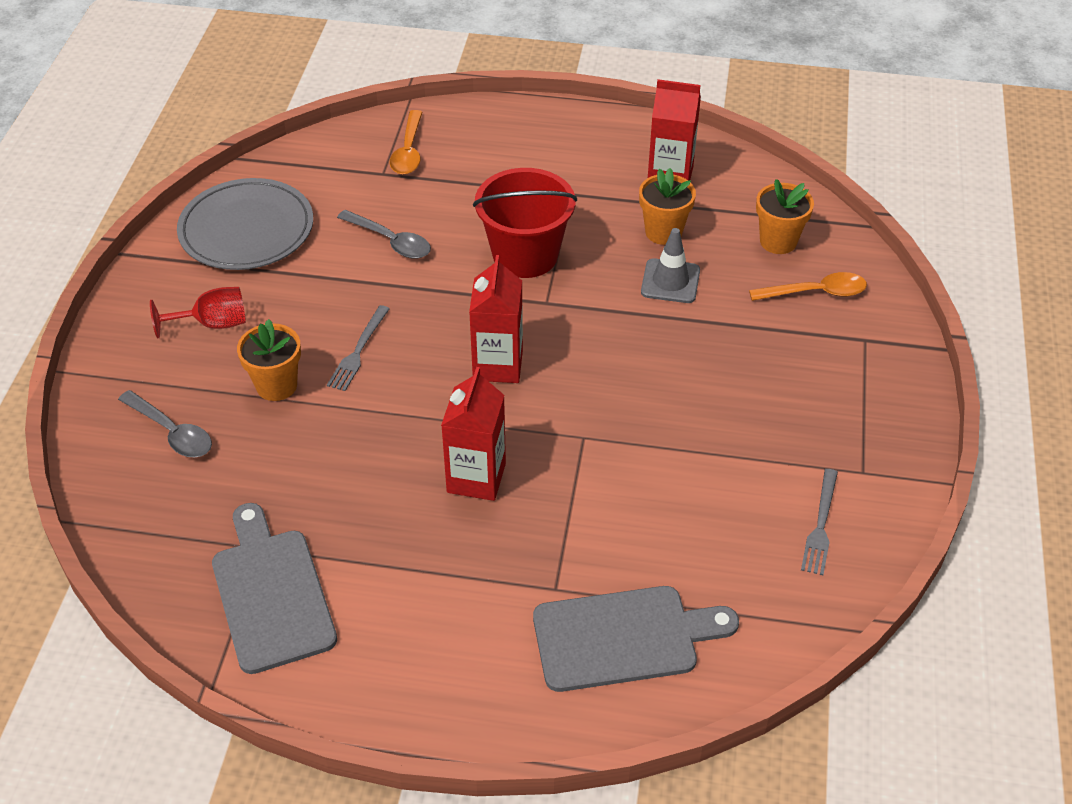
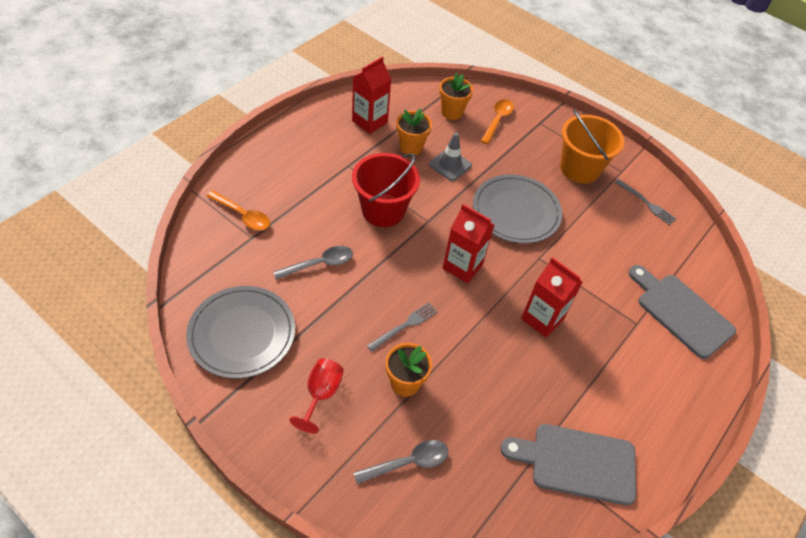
camera: 65 degrees left, 5 degrees up
(358, 351) = (404, 326): grey fork -> grey fork turned 90 degrees counterclockwise
(624, 638) = (681, 312): grey cutting board -> grey cutting board turned 60 degrees counterclockwise
(649, 380) = (516, 211): none -> grey plate
(812, 419) = (579, 168): none -> orange bucket

